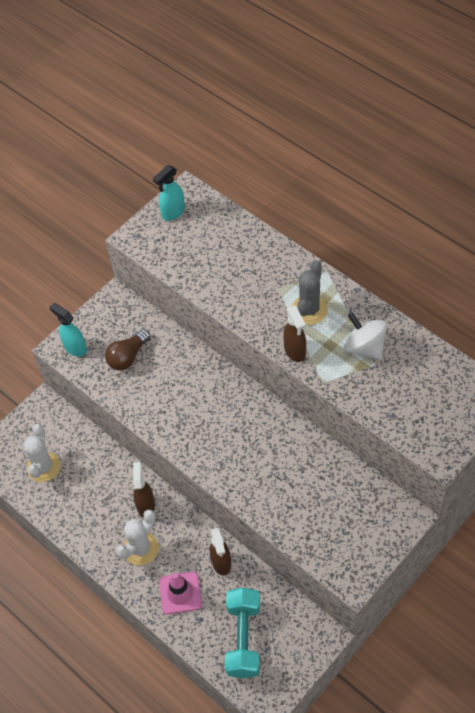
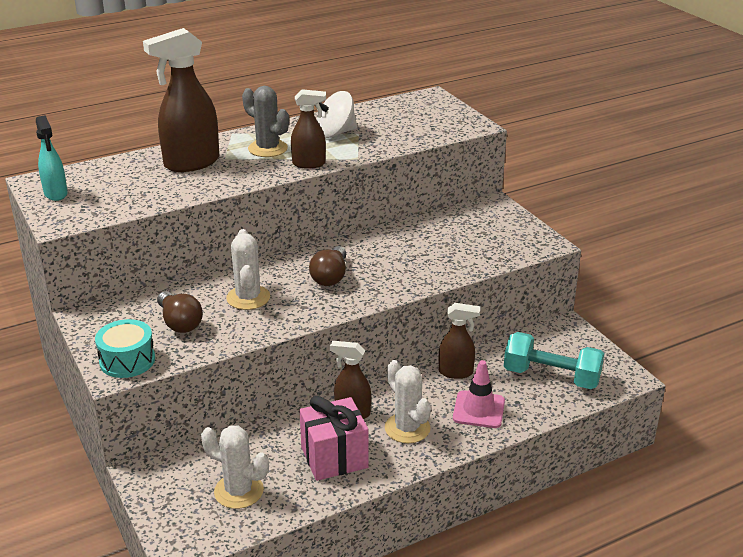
camera: 75 degrees left, 25 degrees down
(75, 348) = (127, 360): turquoise spray bottle -> turquoise drum
(93, 511) = (334, 457): none -> pink gift
(175, 384) = (248, 298): none -> white cactus
(226, 428) = (330, 277): none -> brown light bulb
(258, 270) = (191, 163): none -> brown spray bottle

